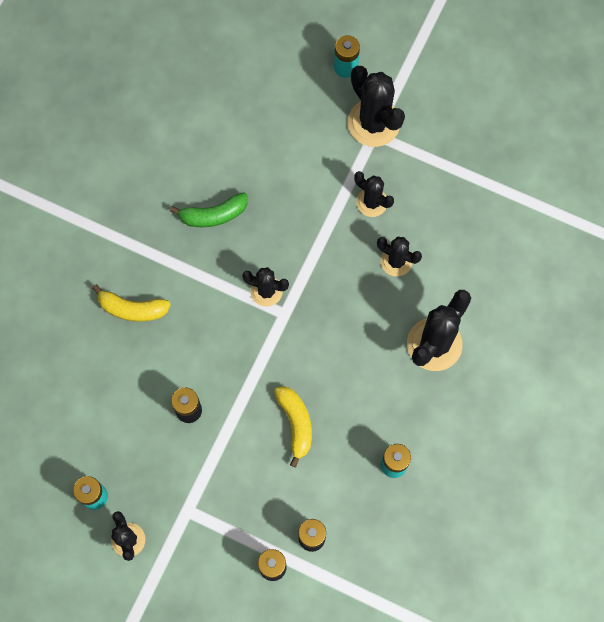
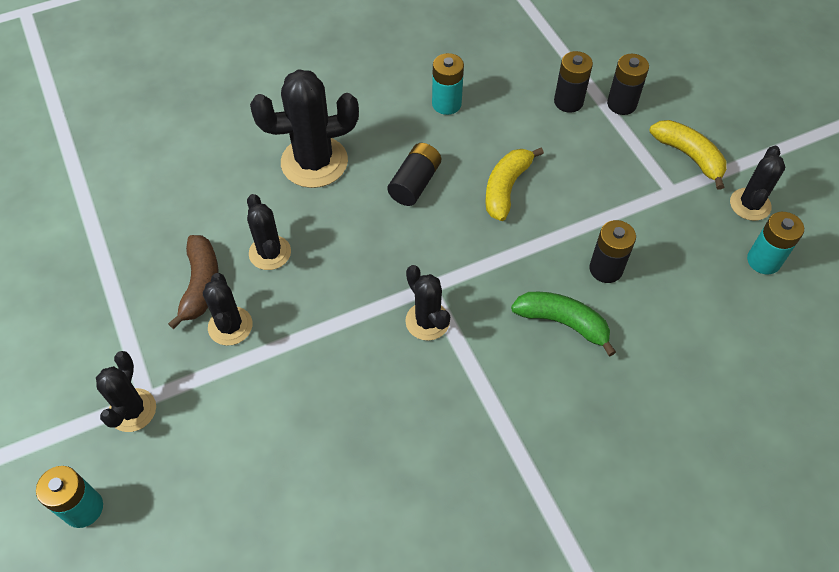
camera: 140 degrees left, 15 degrees down
(132, 309) = (595, 413): yellow banana -> yellow banana (689, 156)
(213, 215) = (412, 449): green banana -> green banana (563, 323)
(356, 380) = (415, 183): none -> black battery
(373, 123) = (132, 410): black cactus -> black cactus, size x0.59
(413, 211) = (201, 285): none -> brown banana

